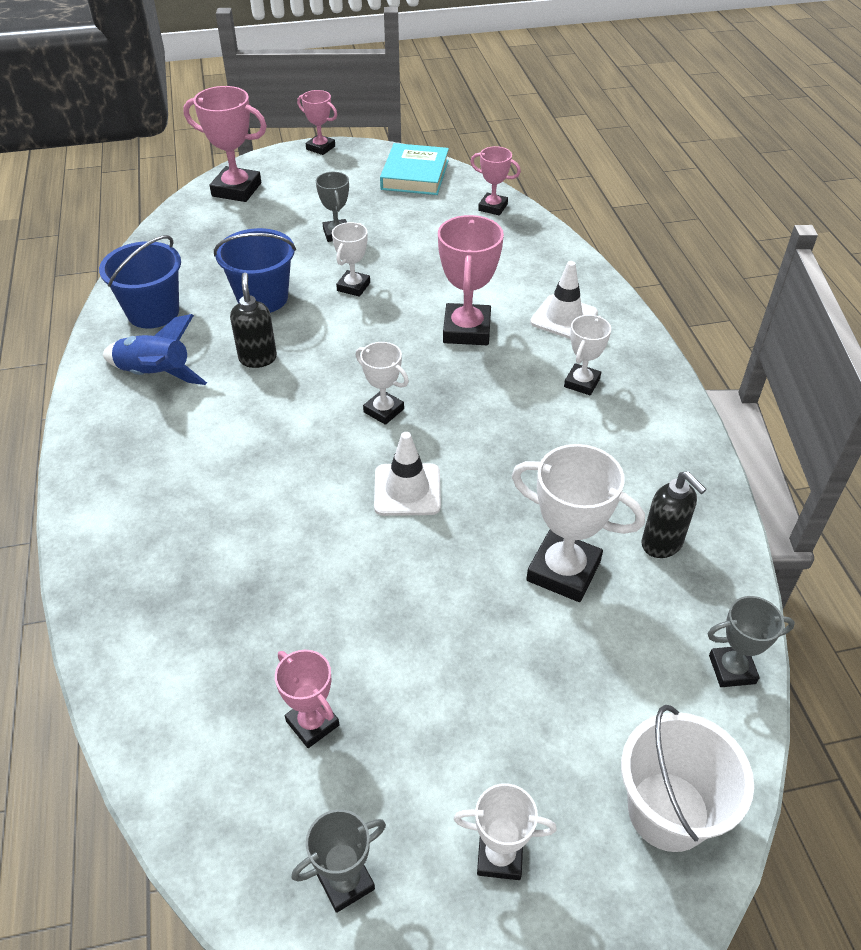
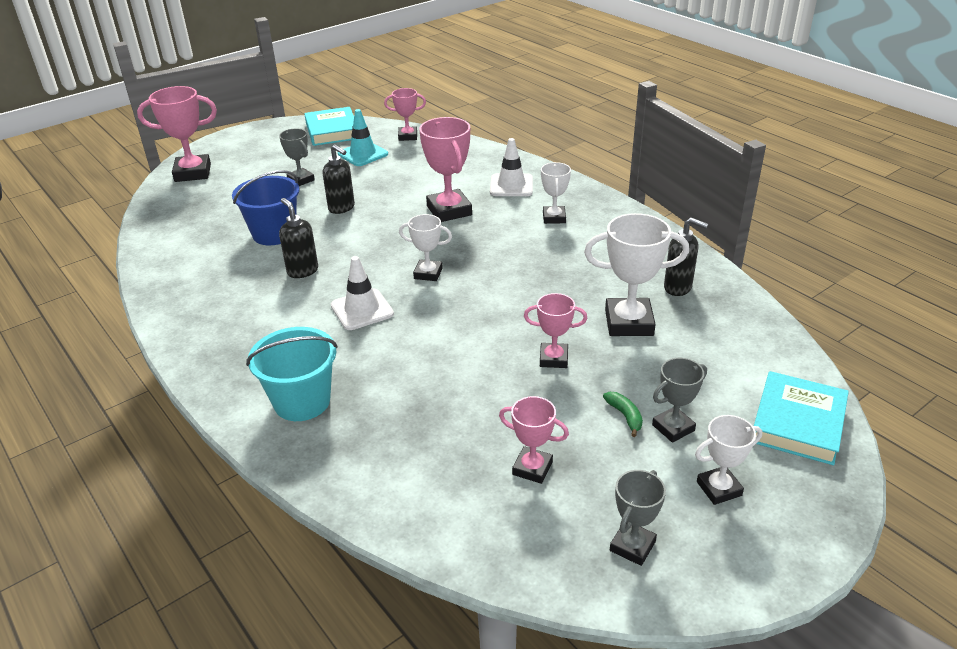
camera: 25 degrees left, 10 degrees down
(146, 528) = (302, 401): none -> turquoise bucket
(153, 312) = (187, 267): blue bucket -> none
(155, 375) = (224, 305): blue rocket -> none
(320, 148) = (242, 131): pink trophy -> pink trophy (553, 359)
(353, 287) = (342, 208): white trophy -> black soap dispenser
(407, 490) = (485, 313): white traffic cone -> white traffic cone (362, 310)
(426, 218) = (363, 154): none -> turquoise traffic cone
(463, 701) = (625, 416): none -> green banana
(668, 811) = (797, 423): white bucket -> turquoise book
(732, 669) = (773, 337): grey trophy -> grey trophy (673, 428)

